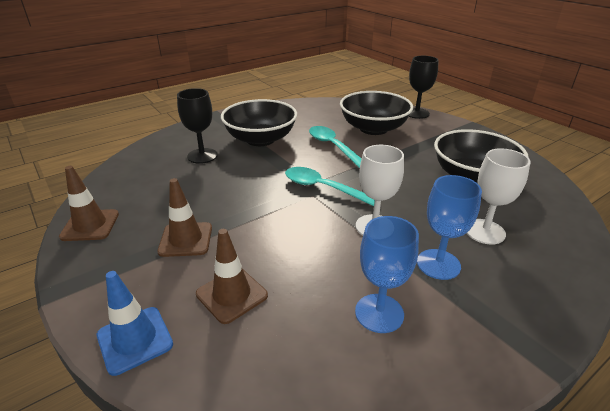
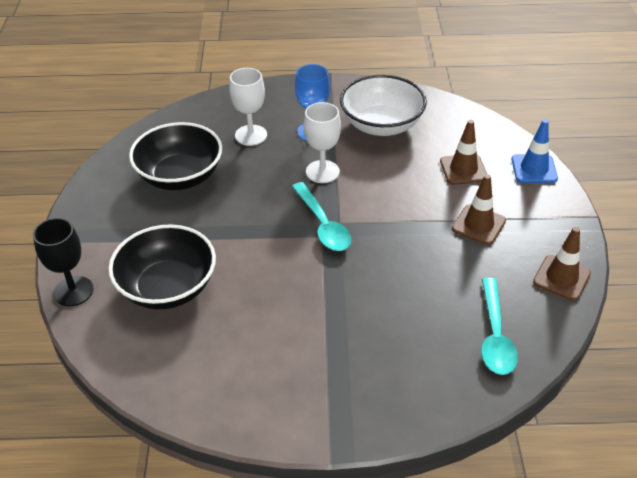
camera: 145 degrees left, 10 degrees up
(202, 156) = (414, 337): black goblet -> none
(260, 139) = (322, 336): black bowl -> none
(333, 146) = (252, 278): turquoise spoon -> turquoise spoon (495, 335)
(379, 313) = (381, 125): blue goblet -> white bowl

